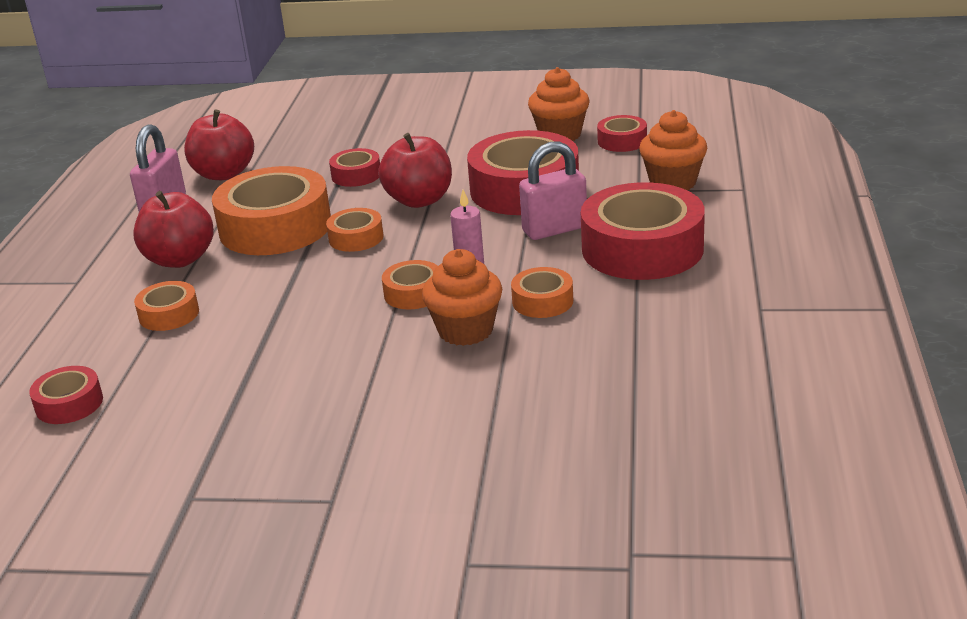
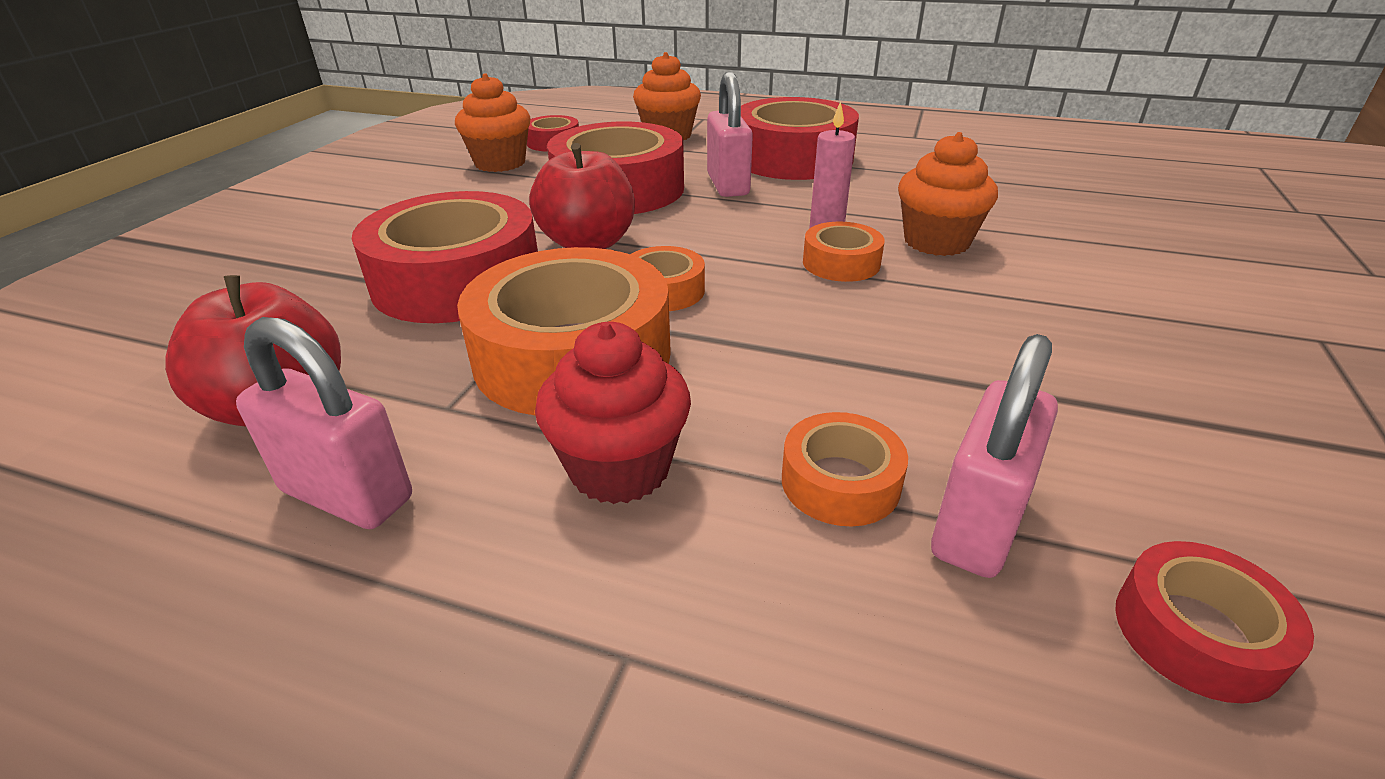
camera: 80 degrees left, 5 degrees up
(138, 351) = (978, 524): none -> pink padlock
(180, 259) = (620, 468): red apple -> red cupcake
(356, 175) = (457, 280): red tape -> red tape, size x2.10
(542, 301) = (881, 203): orange tape -> none

